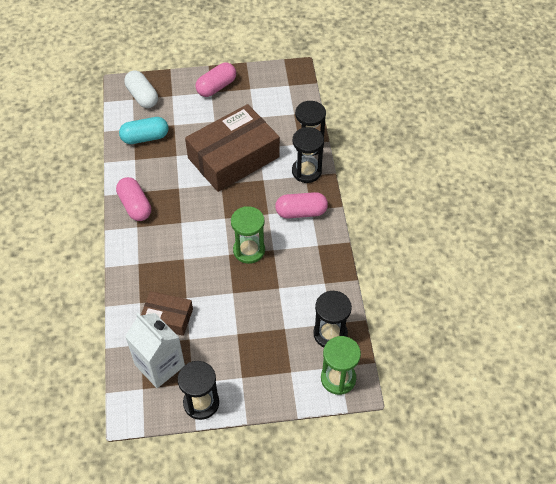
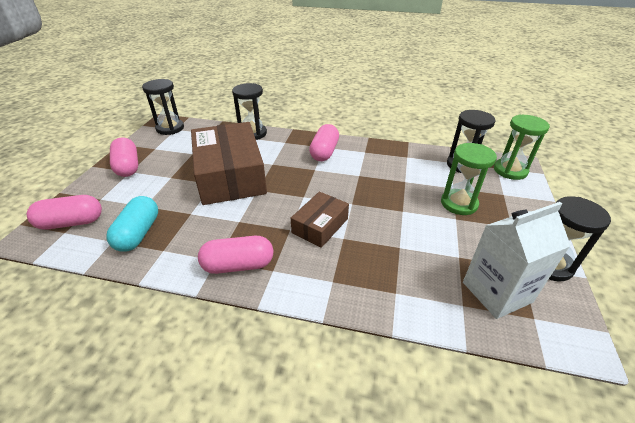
camera: 70 degrees left, 15 degrees down
(142, 96) = (71, 223): white capsule -> pink capsule
(167, 317) = (425, 269): brown box -> brown box (320, 226)
(249, 250) = (353, 189): green hourglass -> green hourglass (459, 204)
(306, 171) = (281, 140): black hourglass -> black hourglass (170, 128)

